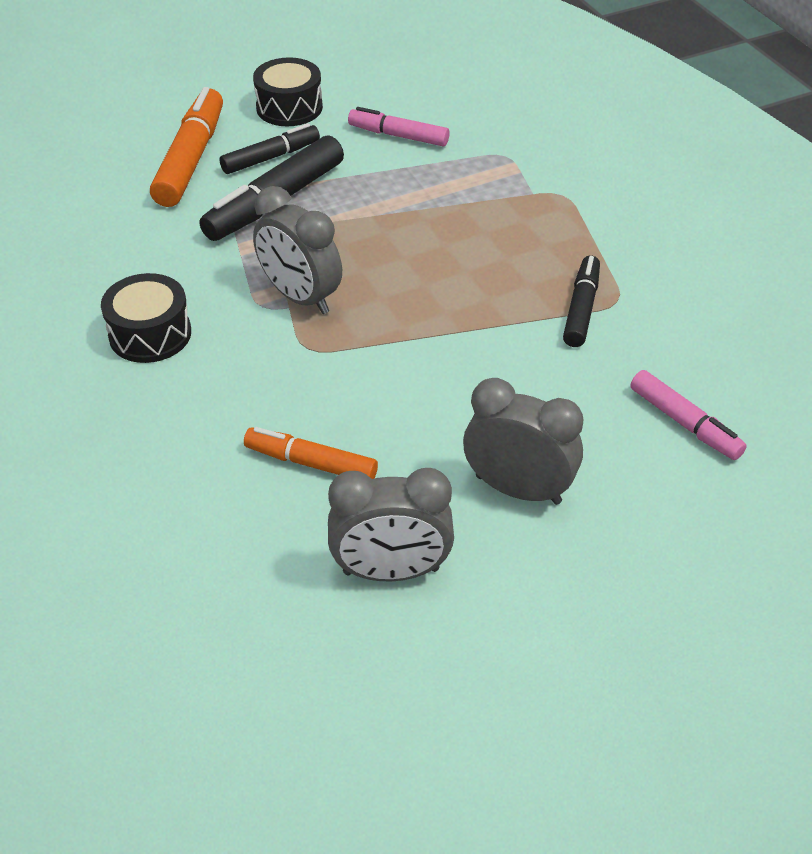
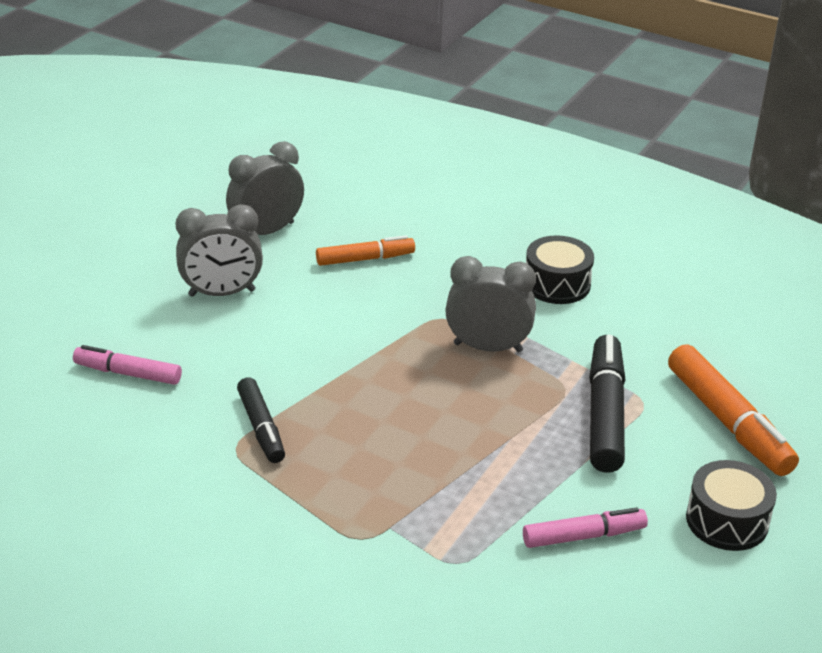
camera: 145 degrees right, 10 degrees down
(271, 157) = (666, 455): black marker -> none

